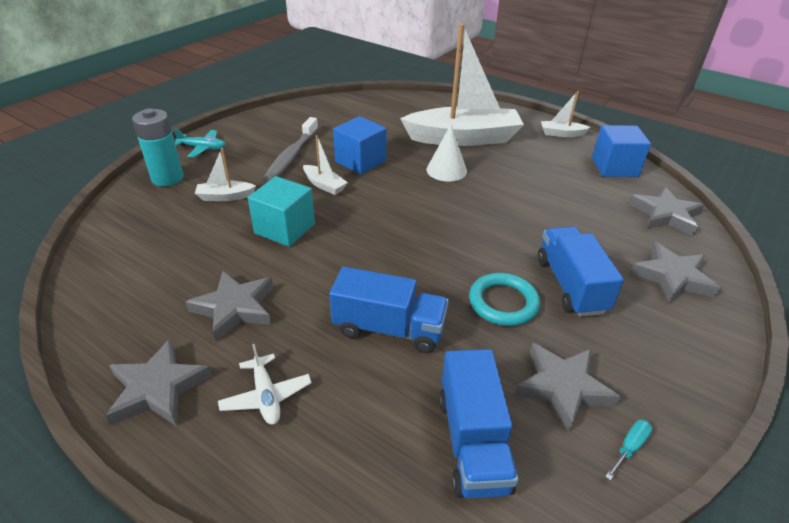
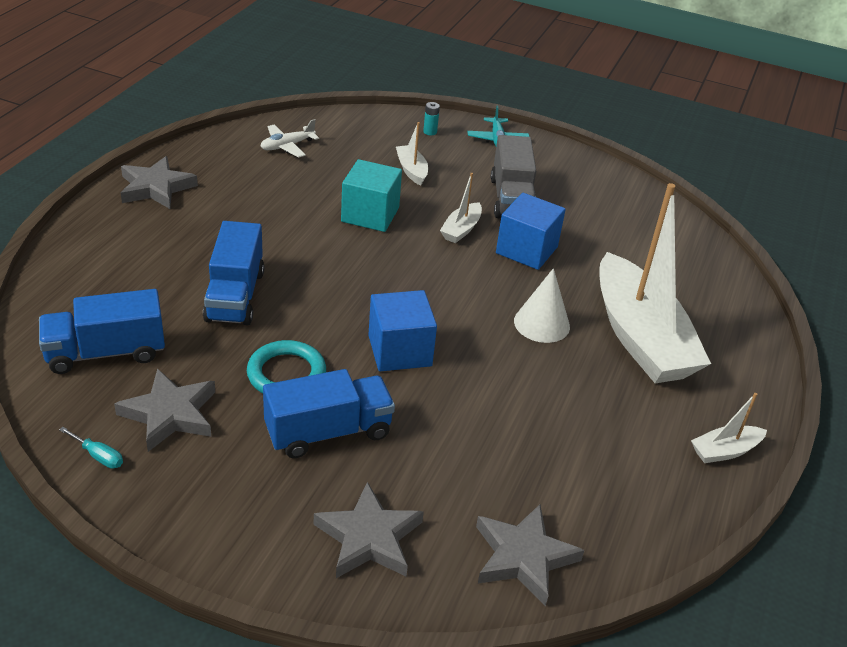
camera: 75 degrees right, 0 degrees up
(167, 178) = (430, 132): turquoise battery -> turquoise battery, size x0.42
(235, 308) = (248, 206): grey star -> none
(266, 396) = (151, 238): white plane -> white plane (287, 146)
(291, 156) = (511, 198): grey toothbrush -> grey truck
(561, 134) = (725, 451): white boat -> white boat turned 105 degrees counterclockwise
(614, 167) = (645, 510): blue cube -> blue cube (400, 351)

